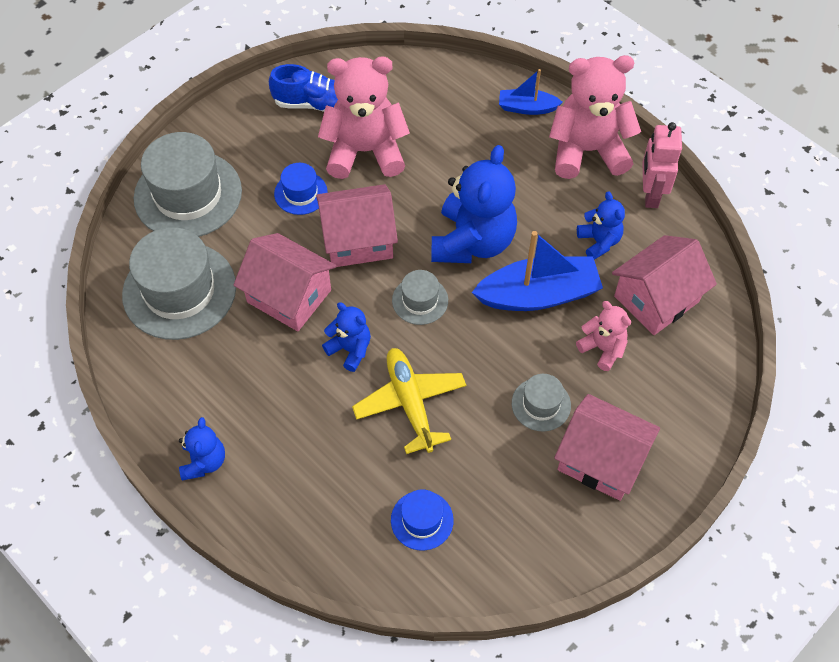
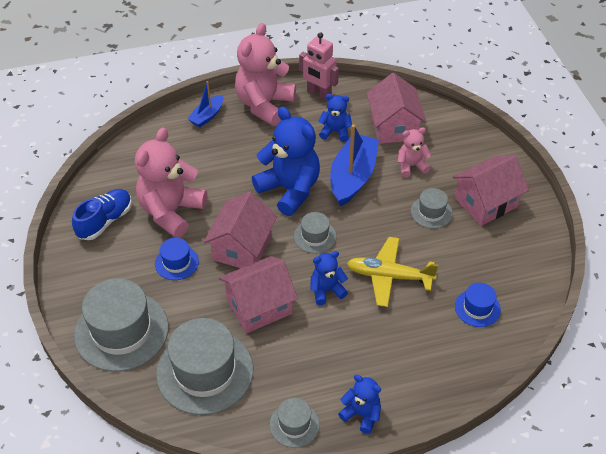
camera: 60 degrees left, 10 degrees down
(158, 403) = (294, 424): none -> grey hat

